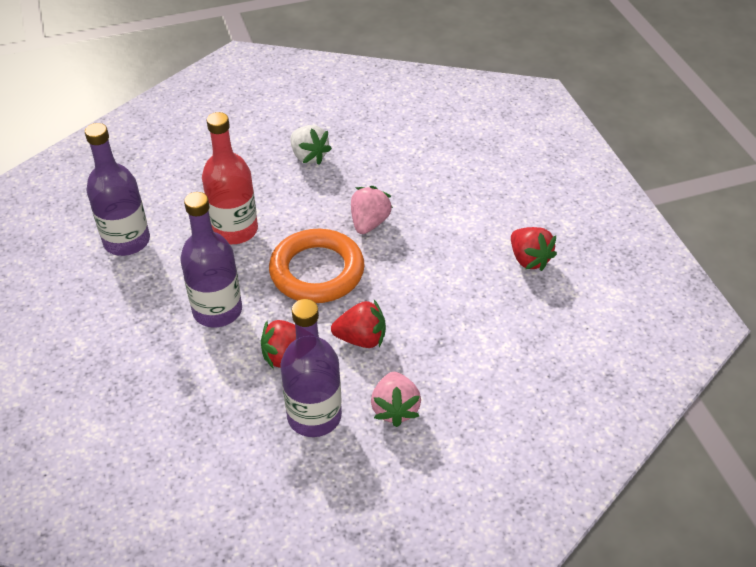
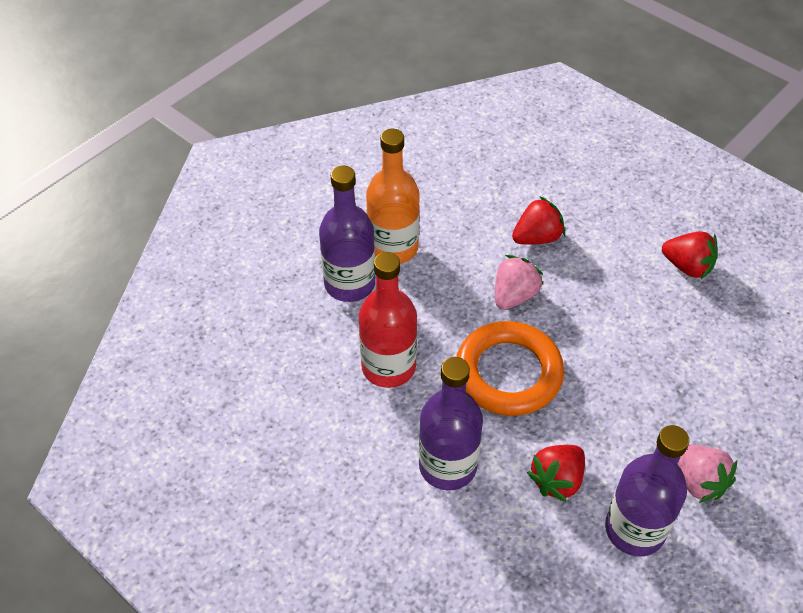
camera: 30 degrees left, 5 degrees up
(127, 241) = (284, 435): purple bottle -> purple bottle (350, 284)
(309, 156) = (393, 248): white strawberry -> orange bottle
(361, 339) = (609, 424): red strawberry -> red strawberry (537, 237)
(369, 223) = (514, 295): pink strawberry -> pink strawberry turned 45 degrees clockwise

